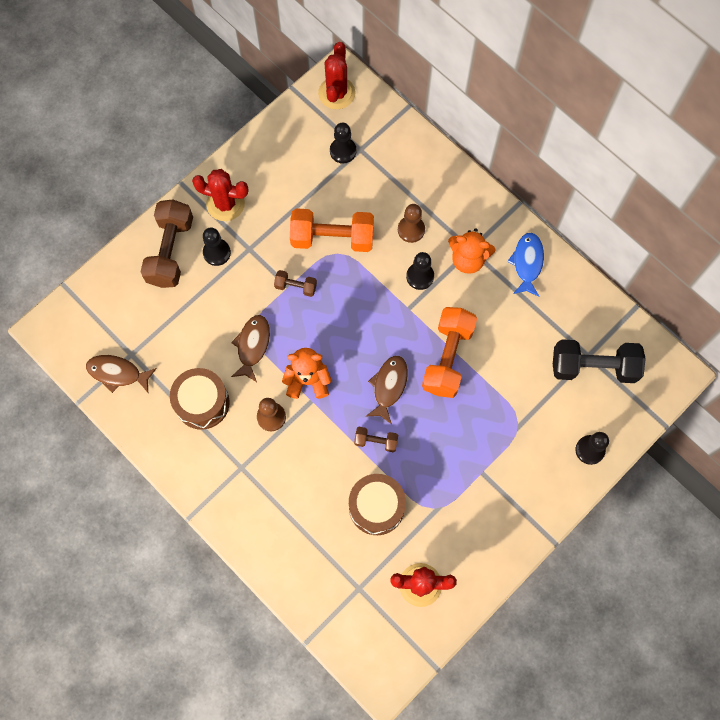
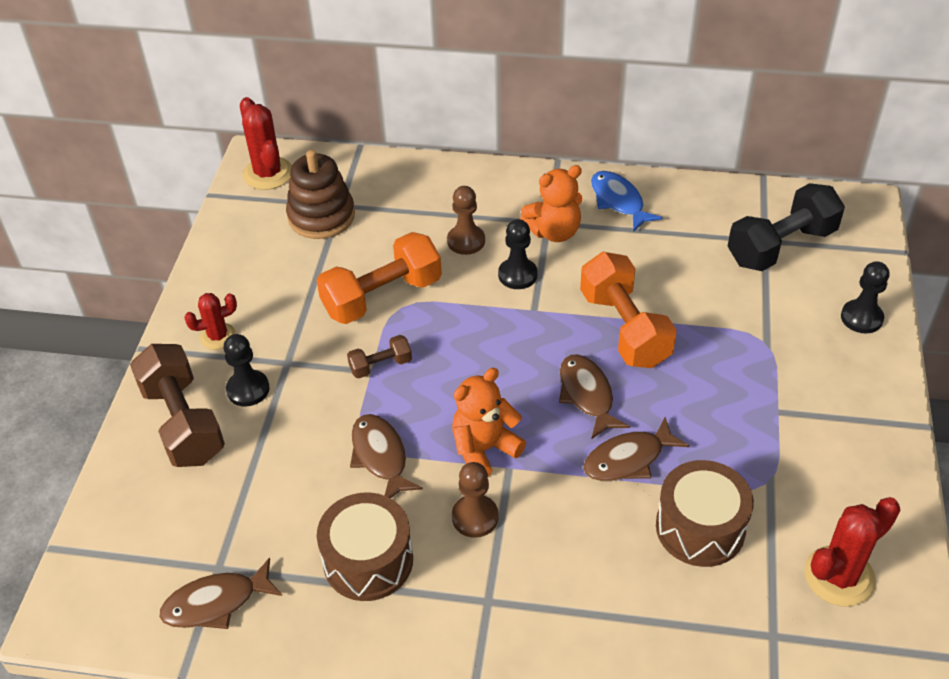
camera: 35 degrees left, 25 degrees down
(225, 204) = (218, 336): red cactus -> red cactus, size x0.62
(343, 151) = (321, 216): black pawn -> brown stacking toy
(376, 441) = (628, 459): brown dumbbell -> brown fish

